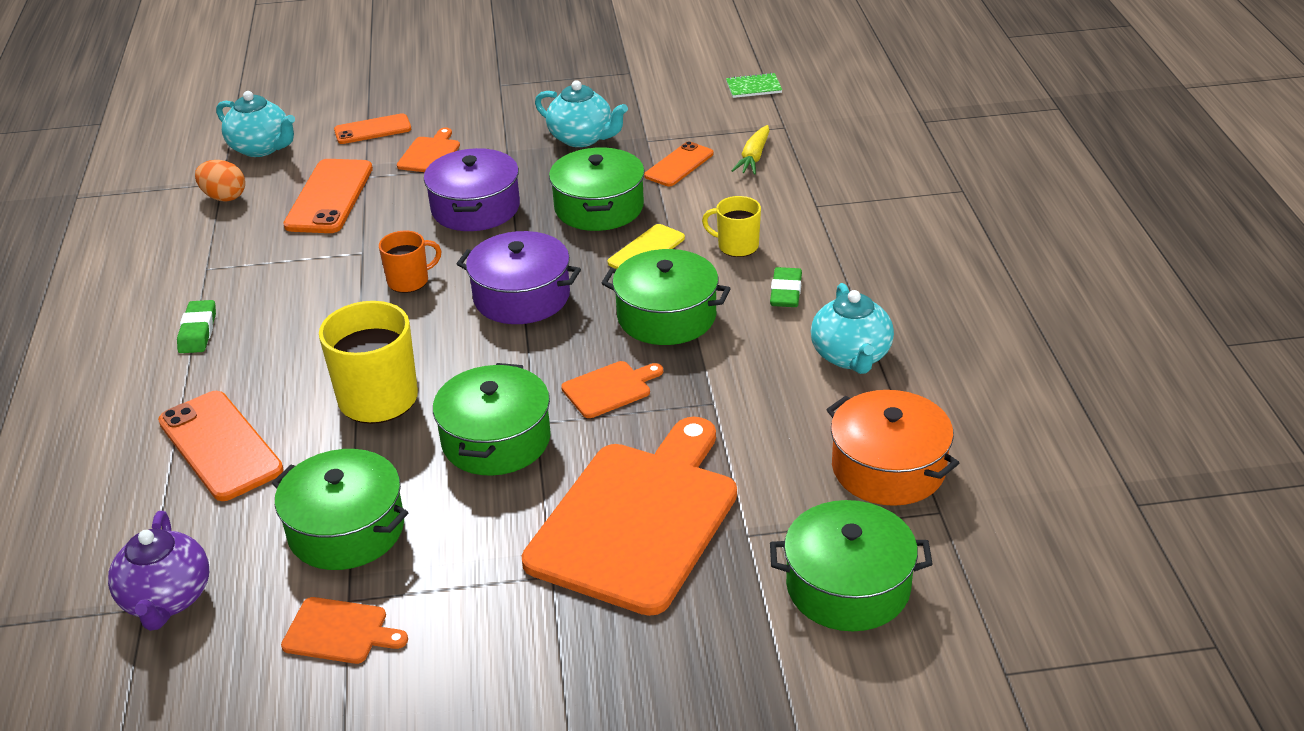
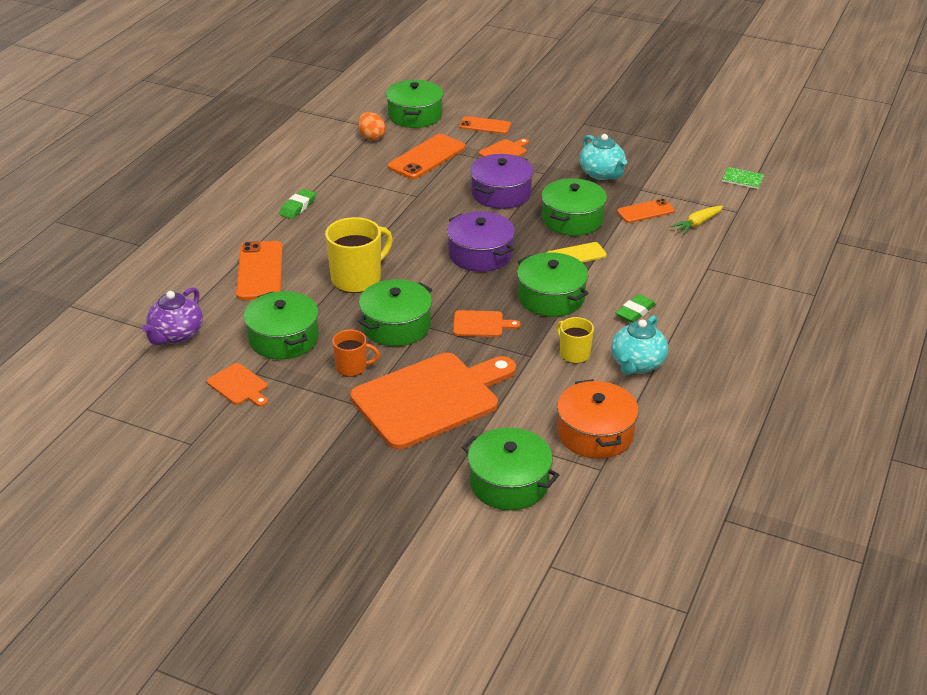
camera: 30 degrees right, 0 degrees up
(262, 148) = (415, 115): turquoise teapot -> green pot
(409, 281) = (428, 222): orange mug -> orange mug (352, 367)
(737, 246) = (632, 273): yellow mug -> yellow mug (574, 354)

